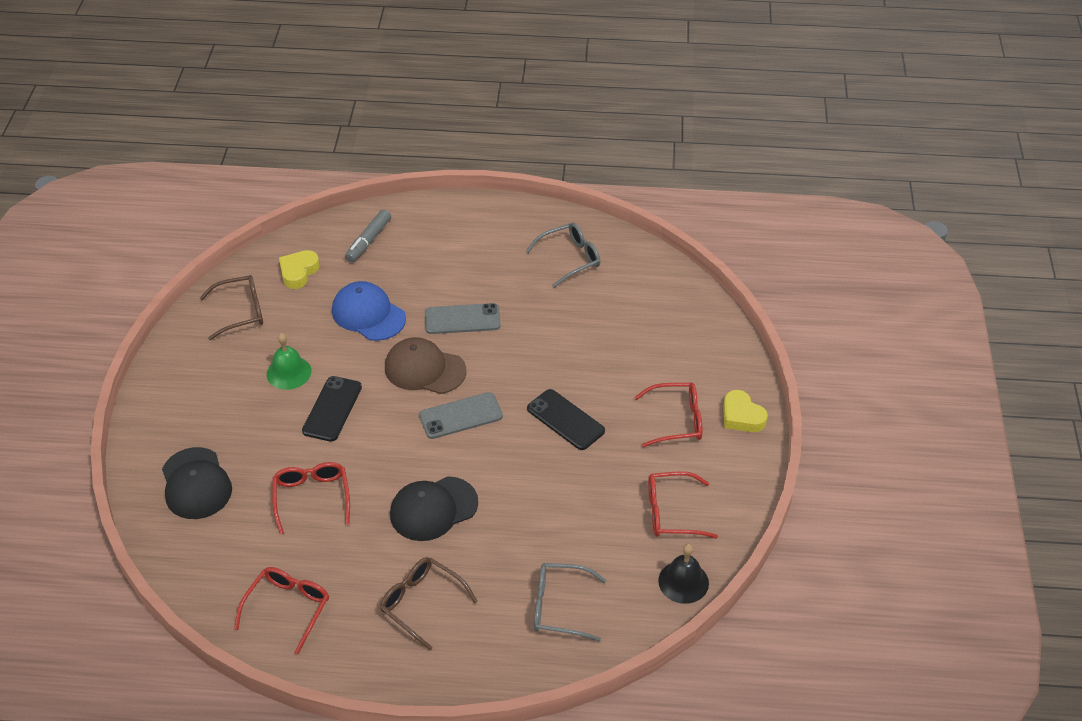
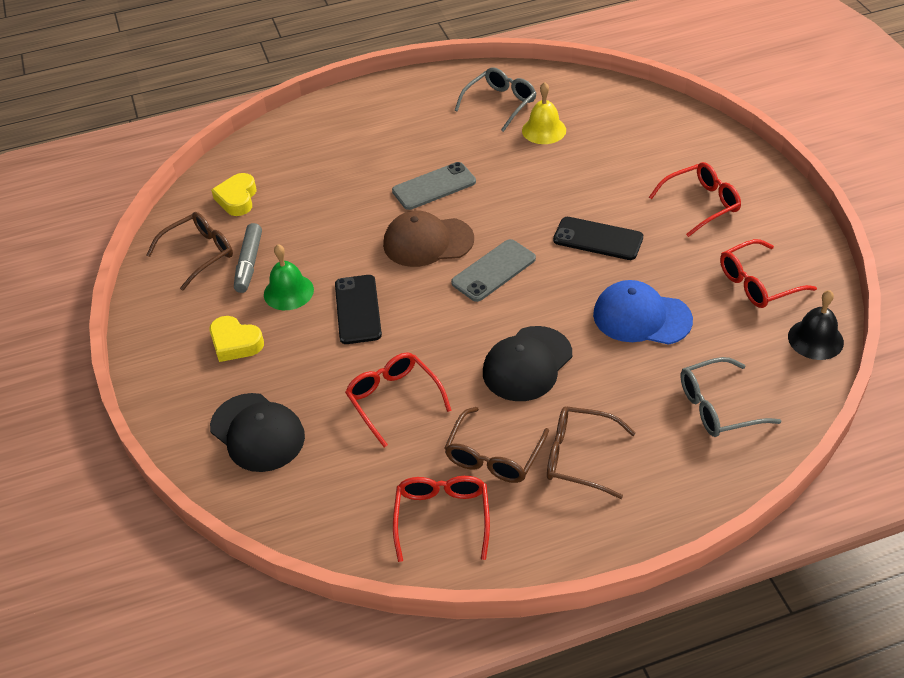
camera: 20 degrees left, 0 degrees up
(357, 575) = (493, 456): none -> brown glasses
(368, 241) = (292, 149): grey marker -> grey marker (249, 263)
(368, 314) = (336, 213): blue cap -> blue cap (641, 317)
(590, 298) = (544, 130): none -> yellow bell
(741, 416) = (756, 180): yellow heart -> yellow heart (235, 343)

